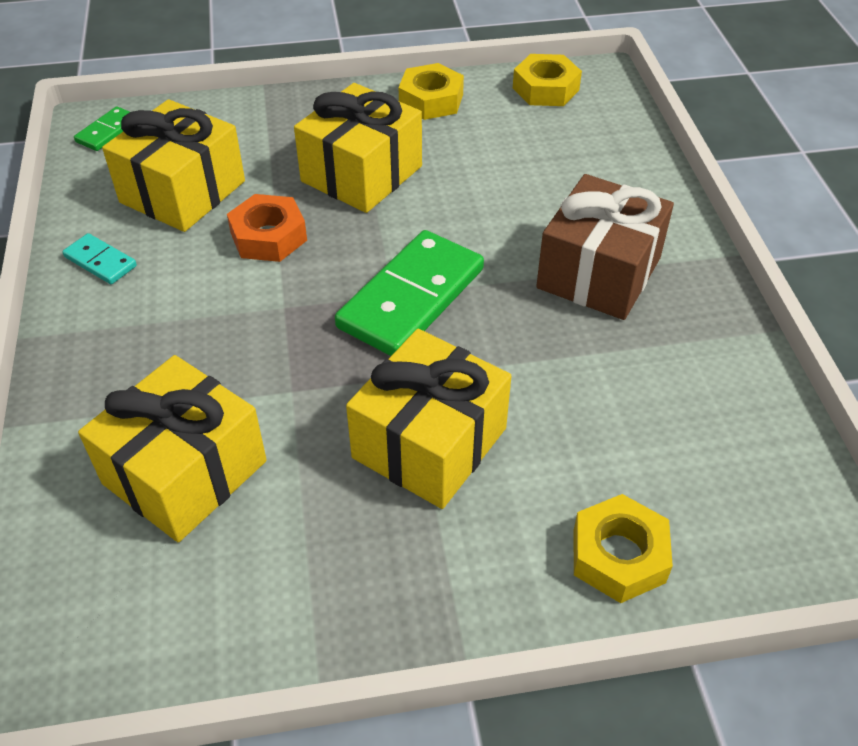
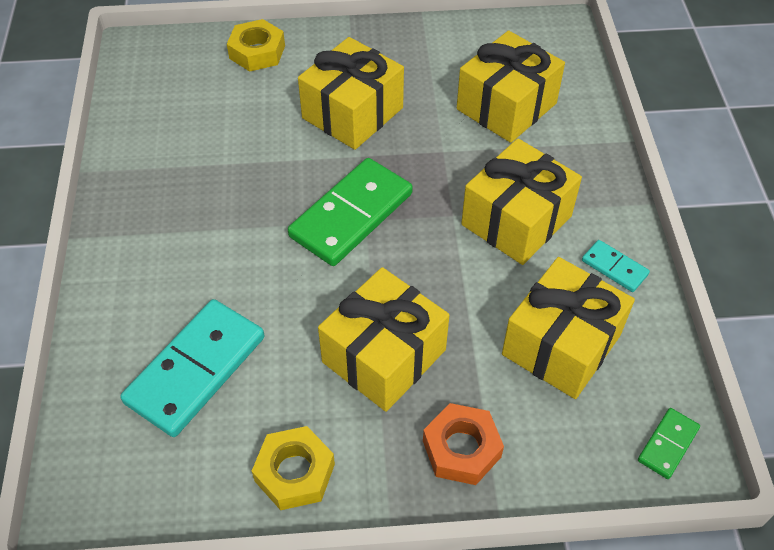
camera: 175 degrees left, 5 degrees up
(204, 305) = (516, 220): none -> yellow gift
(268, 237) = (471, 284): orange nut -> orange nut (461, 449)
(541, 155) = (195, 369): none -> turquoise domino
(545, 89) = (152, 484): yellow nut -> none
(599, 273) = (194, 227): brown gift -> none

